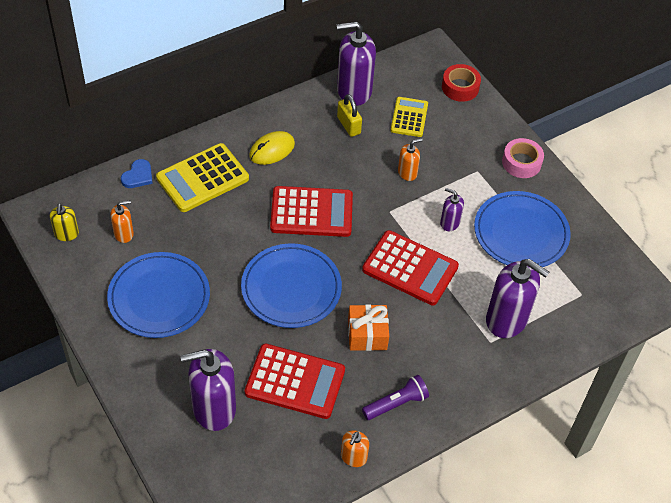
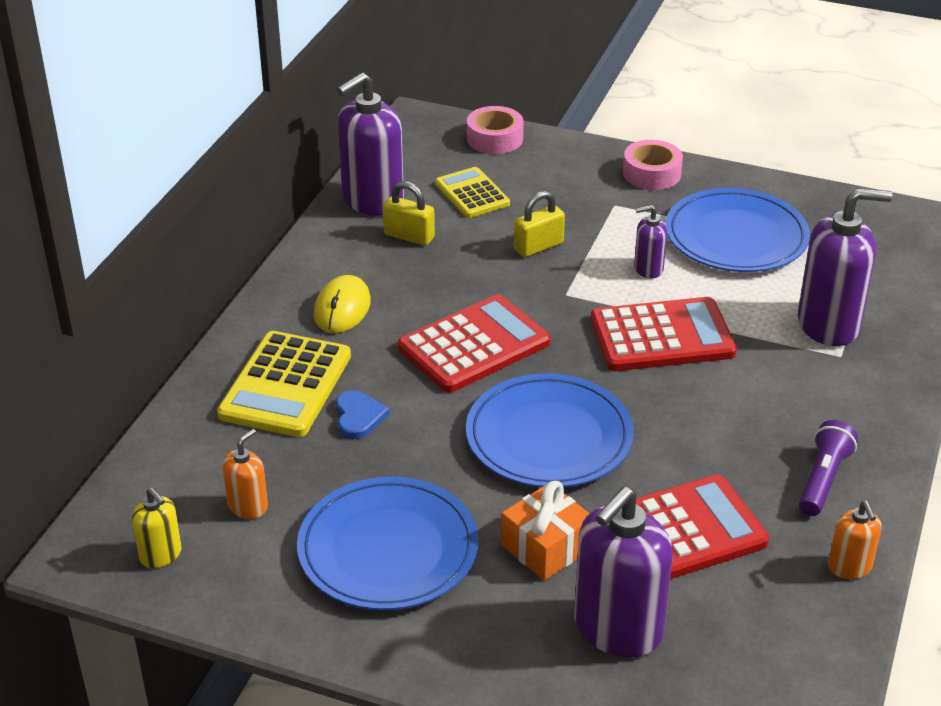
camera: 35 degrees left, 15 degrees down
(138, 176) = (189, 430): blue heart -> blue heart (358, 417)
(367, 334) = (699, 430): orange gift -> orange gift (546, 547)
(407, 173) = (538, 246): orange soap dispenser -> yellow padlock
(460, 87) = (494, 139): red tape -> pink tape

